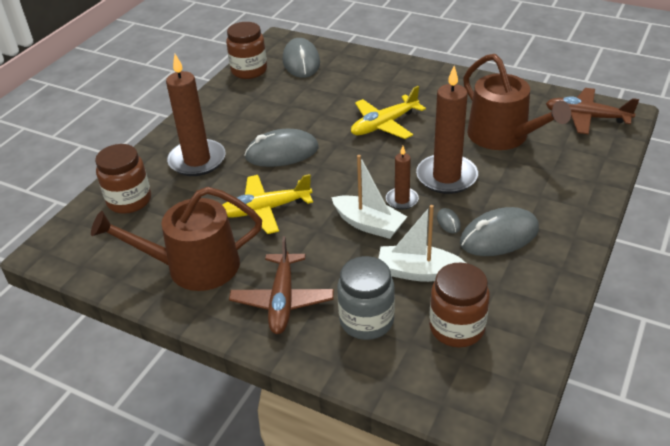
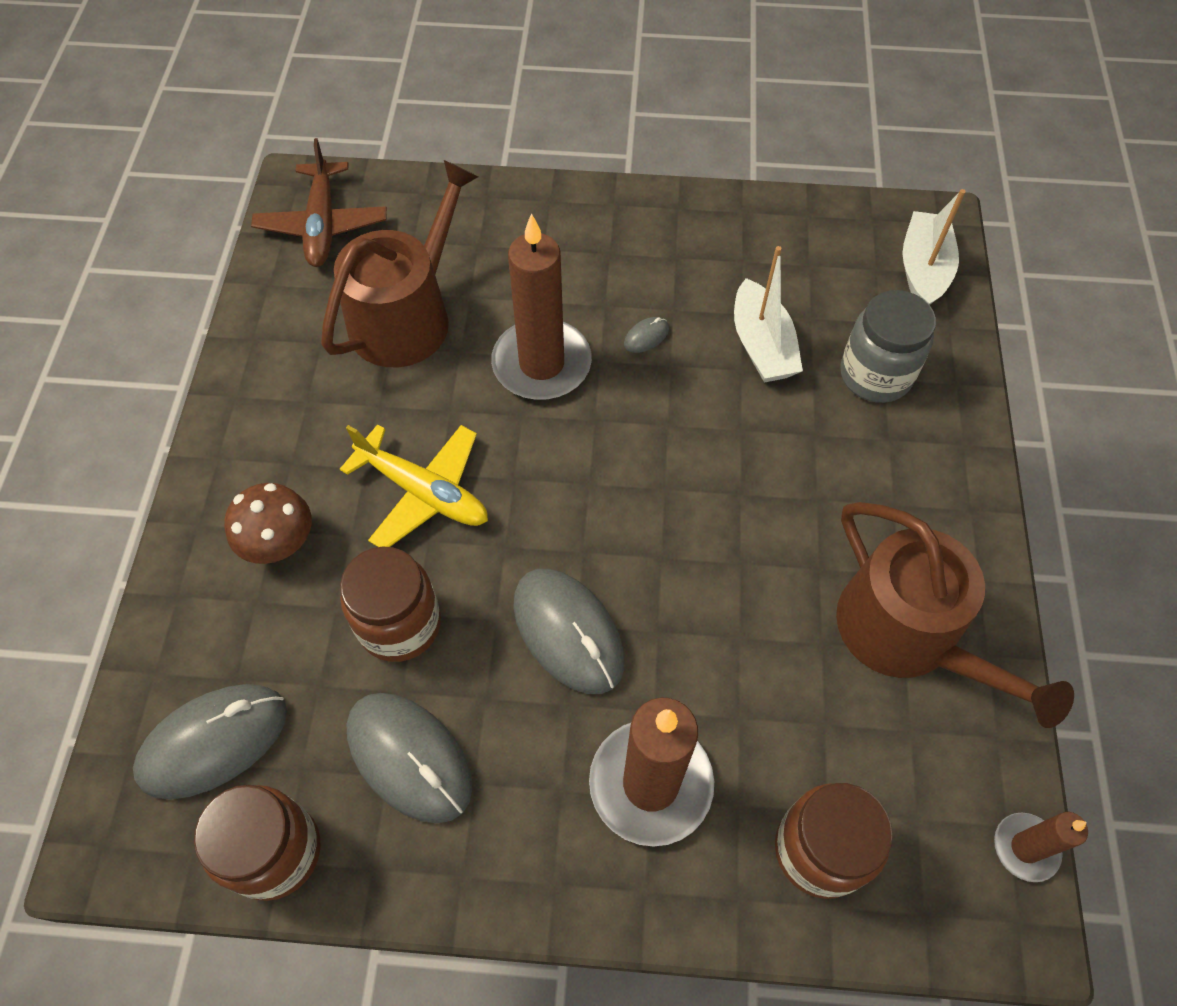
camera: 115 degrees left, 20 degrees up
(265, 210) = (732, 590): yellow plane -> none
(282, 300) = (900, 482): brown plane -> none
(369, 224) = (696, 430): white boat -> white boat (923, 270)
(381, 84) = (280, 543): none -> brown mushroom
(402, 200) = (622, 405): brown candle -> brown candle (1025, 848)
(457, 328) = (832, 284): brown jar -> brown jar (399, 624)
(499, 236) = (649, 276): grey mouse -> grey mouse (409, 758)

